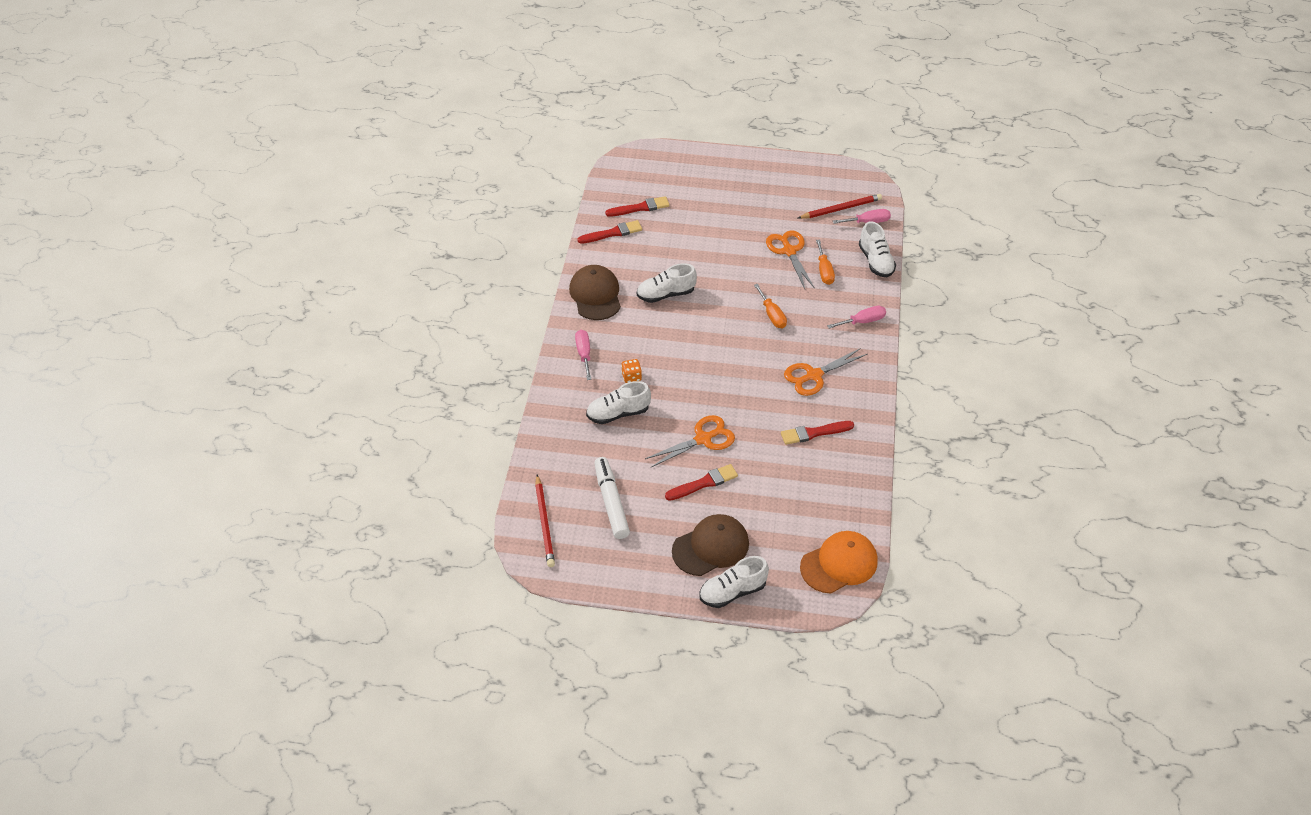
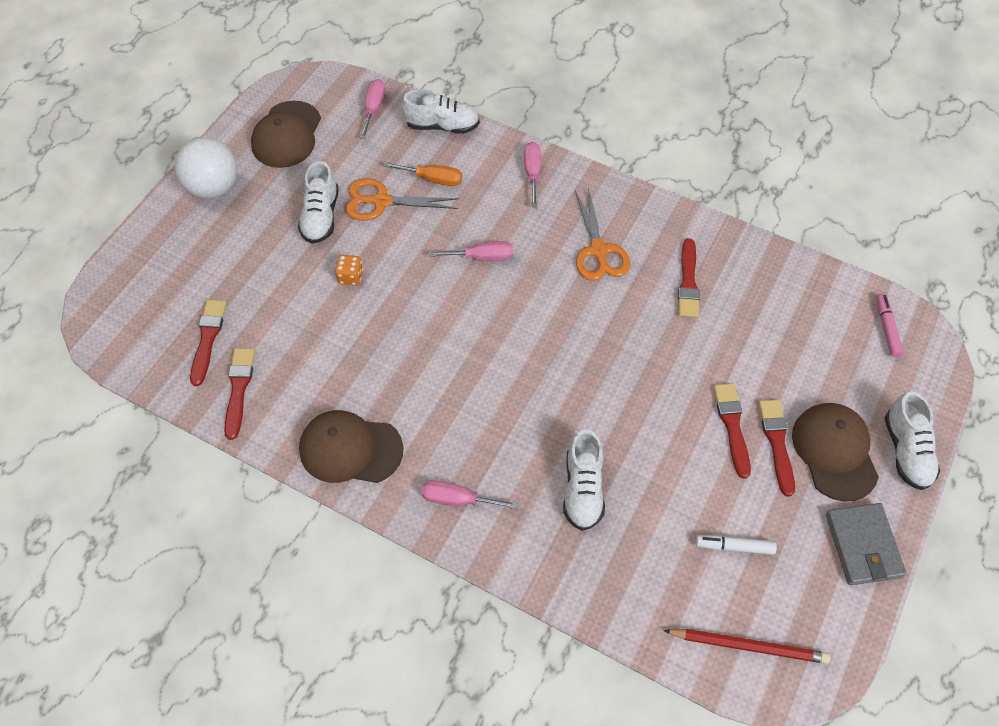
camera: 70 degrees left, 10 degrees up
(611, 502) = (734, 546): white marker -> white marker, size x0.59
(631, 377) = (524, 452): orange dice -> orange dice (350, 277)
(643, 575) = (863, 545): none -> grey wallet
(666, 294) = (391, 362): white shoe -> white shoe (321, 216)
(702, 511) = (777, 442): none -> red brush
(703, 439) = (660, 402): orange scissors -> none
(753, 170) = (213, 187): none -> white ball
(772, 315) = (482, 257): orange screwdriver -> pink screwdriver
(817, 188) = (287, 135): none -> brown cap
(839, 564) = (886, 328): orange cap -> pink marker
(841, 209) = (336, 125): red pencil -> none

